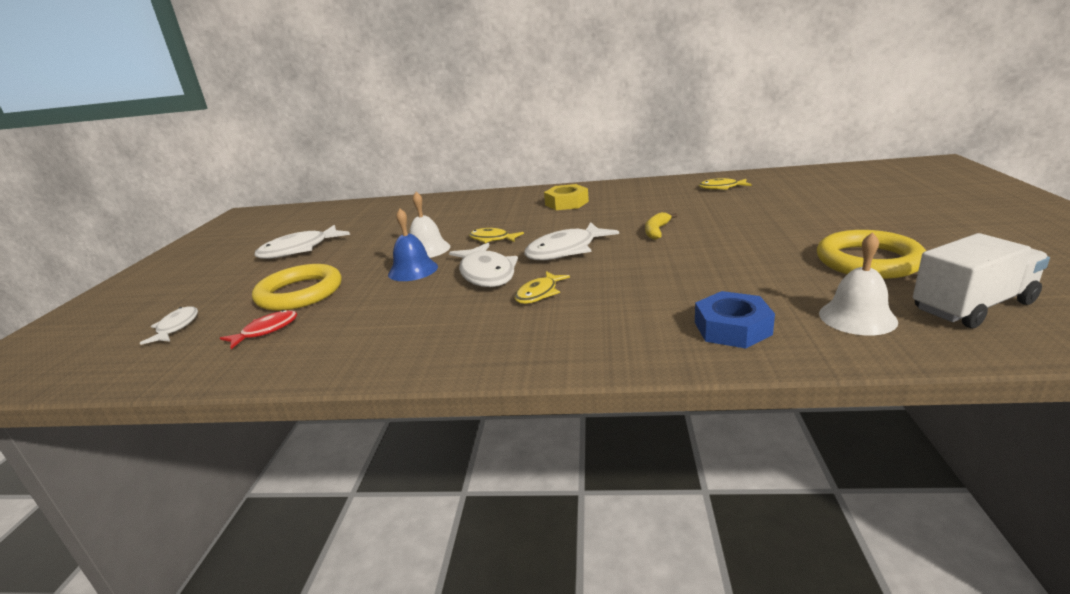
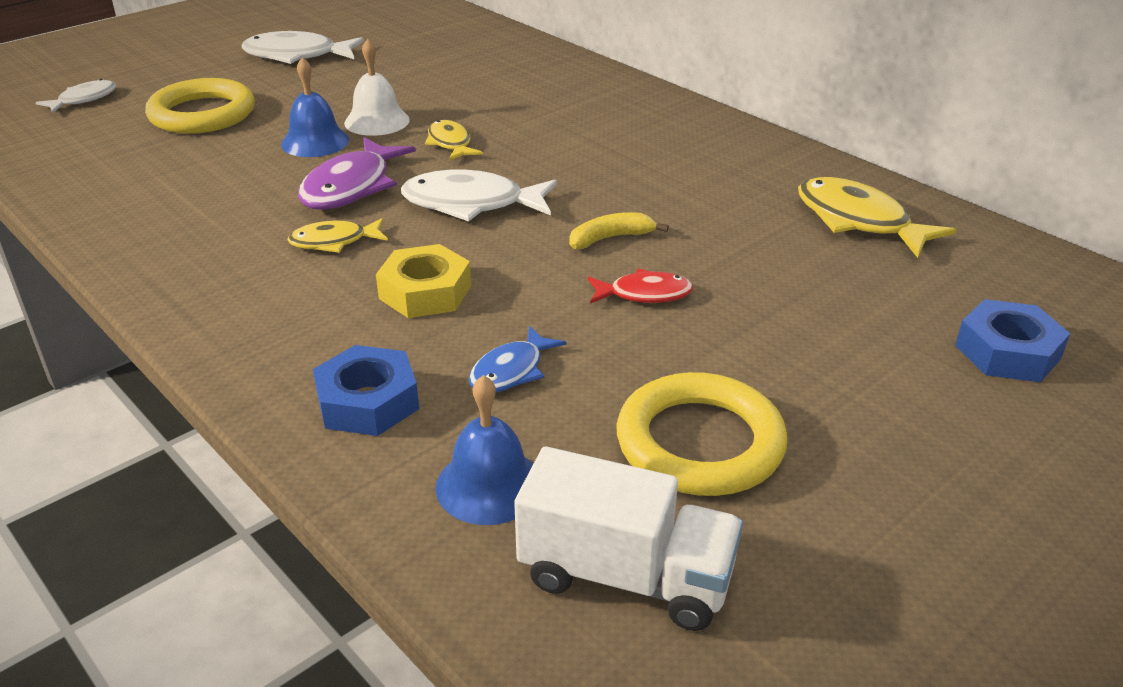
camera: 40 degrees right, 10 degrees up
(266, 331) = (115, 143): red fish -> red fish (644, 294)
(486, 274) = (351, 187): white fish -> purple fish
(566, 203) = (630, 134): yellow nut -> yellow nut (425, 292)
(721, 188) = (858, 221): yellow fish -> yellow fish, size x1.69
(750, 284) = (511, 371): none -> blue fish
(857, 317) = (489, 485): white bell -> blue bell
(859, 194) = (1007, 352): none -> blue nut

